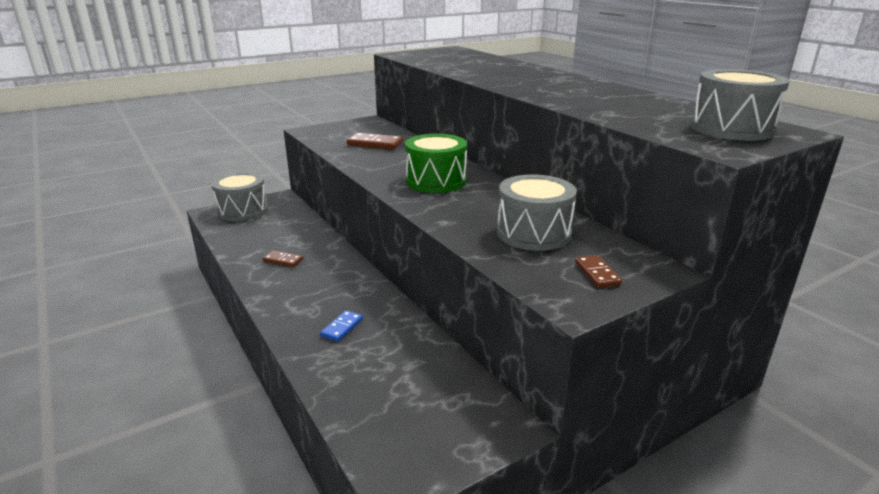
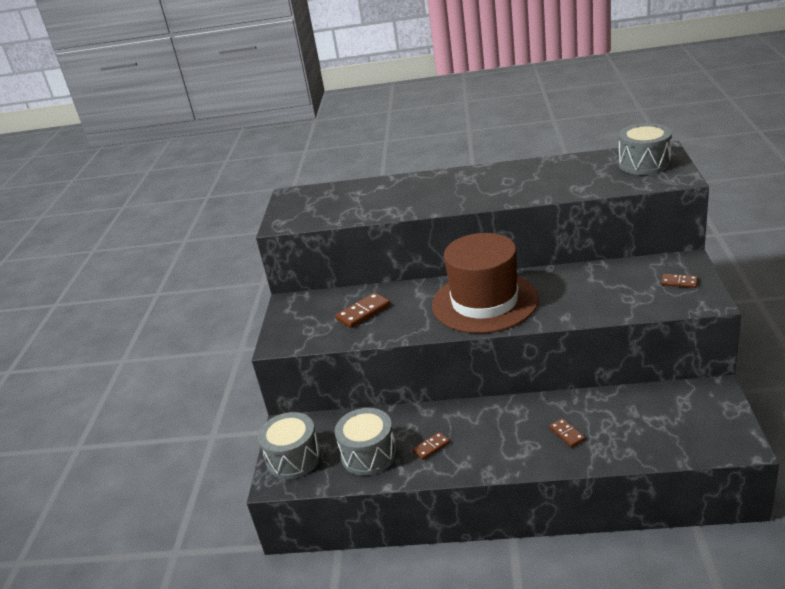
camera: 50 degrees left, 5 degrees up
(342, 327) = (567, 434): blue domino -> brown domino
(436, 181) = (484, 302): green drum -> brown hat
(533, 233) = (610, 287): grey drum -> grey drum (369, 454)

